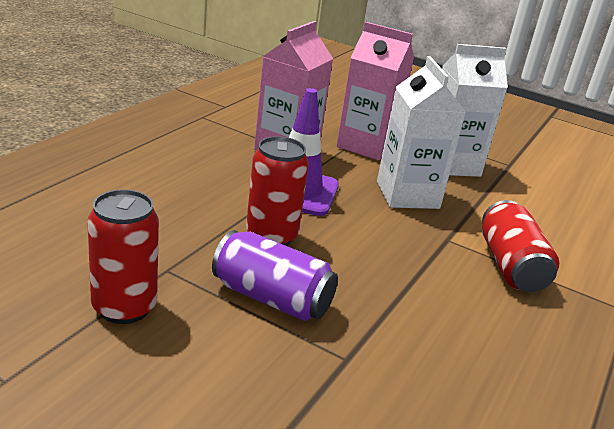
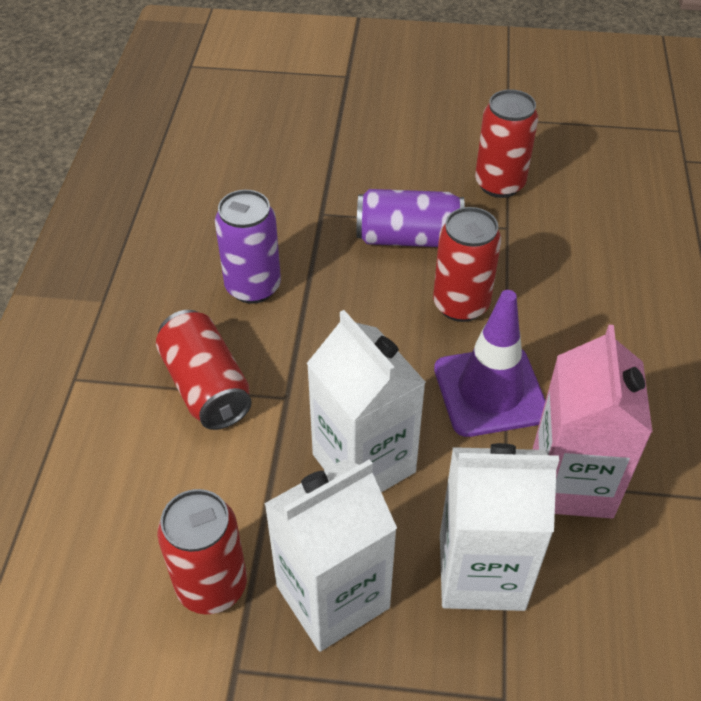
camera: 160 degrees right, 20 degrees up
(366, 146) = (481, 571): pink carton -> white carton
(452, 317) = (253, 287): none -> purple can
(518, 188) = (212, 585): none -> red can

